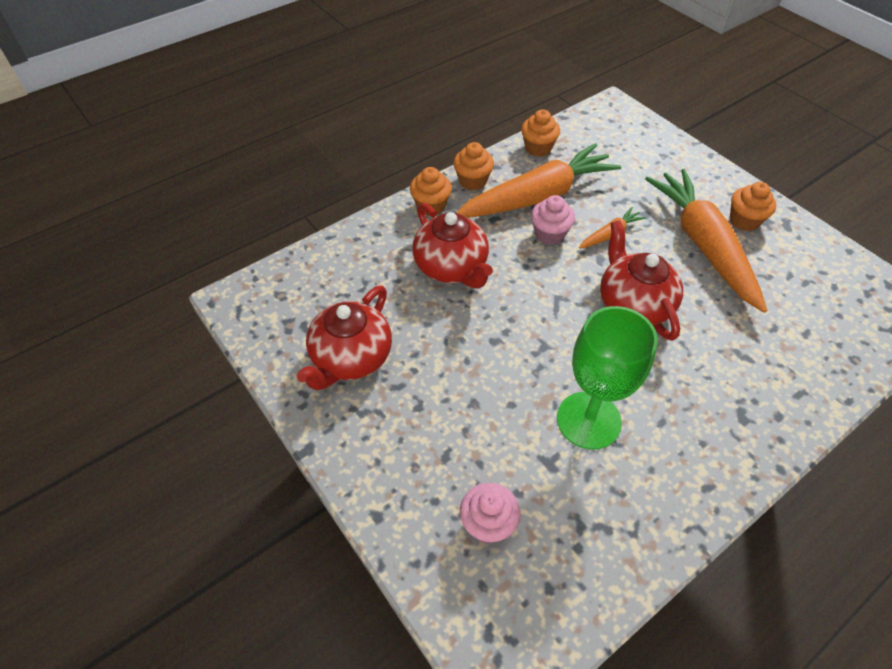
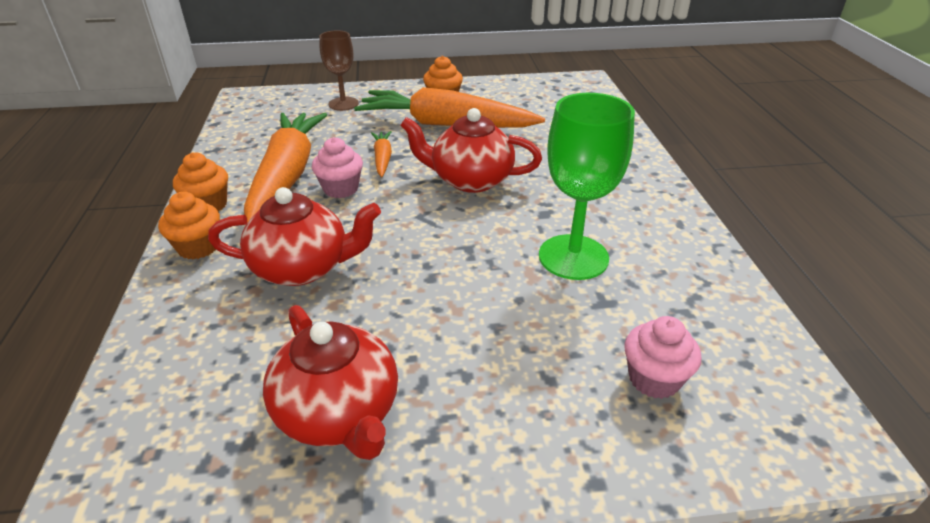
camera: 60 degrees left, 15 degrees down
(538, 148) = (229, 151): orange cupcake -> none
(665, 164) = (343, 104): none -> brown goblet

